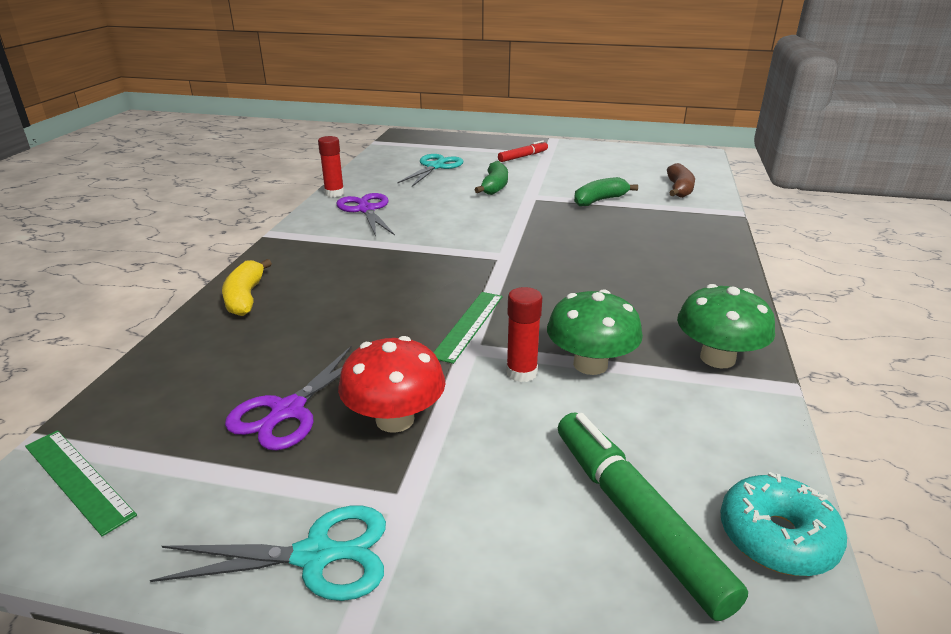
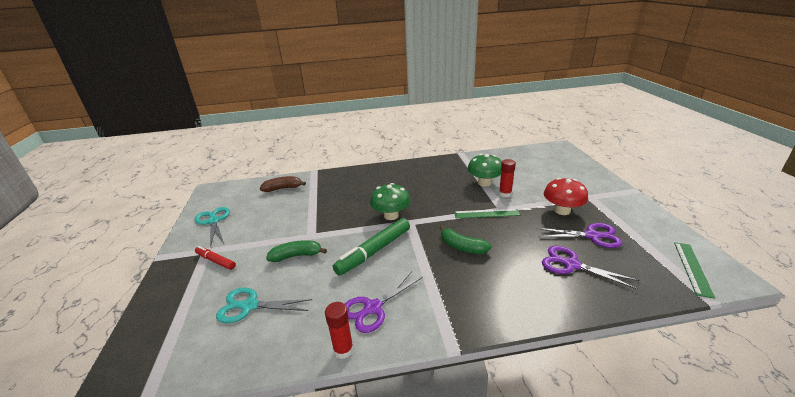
camera: 110 degrees left, 0 degrees up
(245, 297) = (542, 301): yellow banana -> none
(263, 349) = (571, 264): none -> purple scissors
(316, 556) = (626, 203): turquoise scissors -> turquoise scissors (213, 221)
(599, 200) = (310, 209): green banana -> green banana (462, 247)
(635, 517) = (545, 166): green marker -> green marker (374, 251)
(717, 358) = (456, 163): green mushroom -> green mushroom (391, 215)
(777, 537) = (527, 151): turquoise donut -> none

